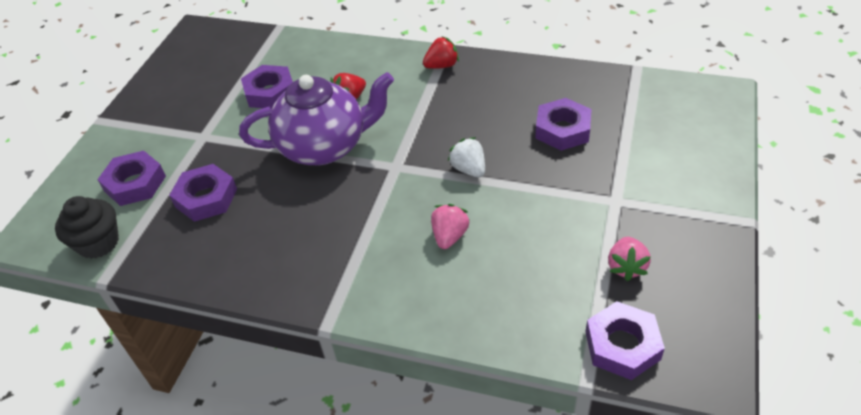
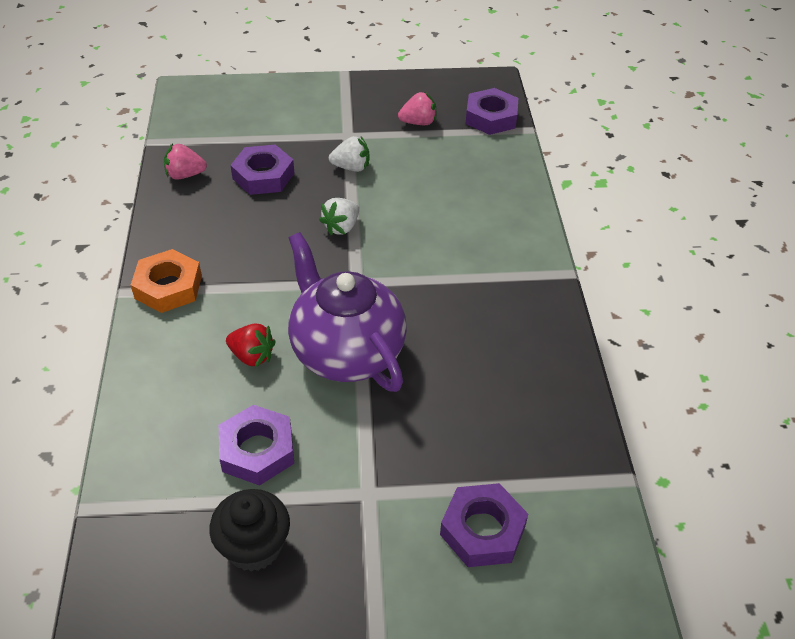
camera: 115 degrees left, 0 degrees up
(98, 243) = (588, 515): black cupcake -> black cupcake (254, 546)
(206, 198) = (471, 435): purple nut -> none
(441, 66) = (168, 287): red strawberry -> orange nut
(449, 236) = (433, 221): pink strawberry -> pink strawberry (185, 175)
(557, 192) = (351, 167): none -> white strawberry

